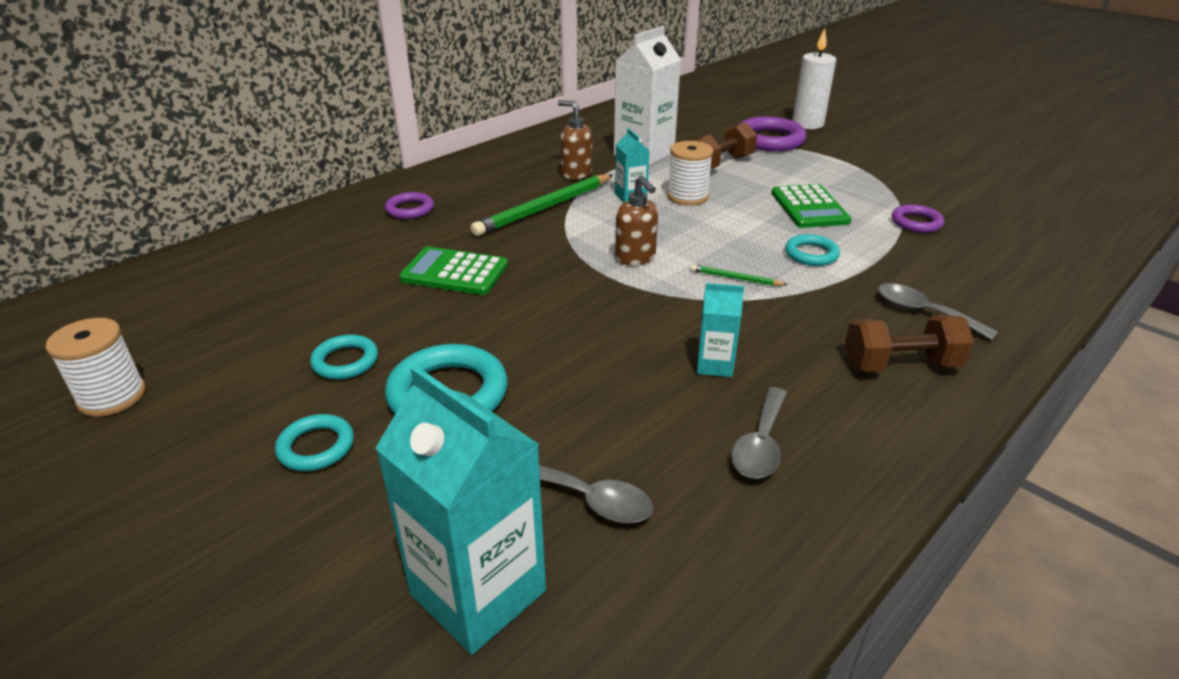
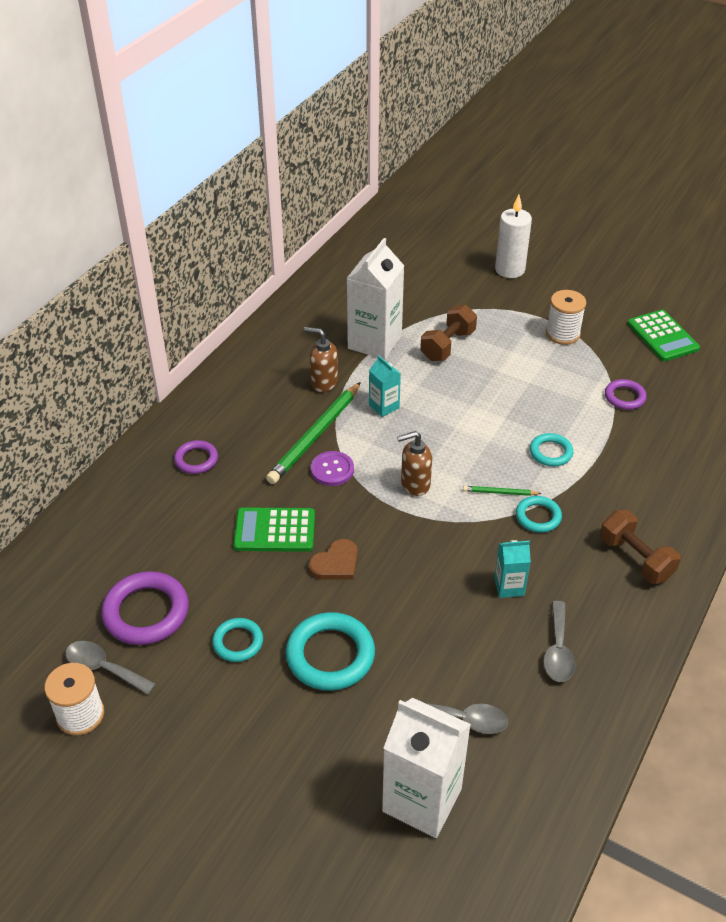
camera: 15 degrees left, 10 degrees up
(316, 447) = (261, 722): turquoise ring -> turquoise ring (538, 517)
(478, 592) = (422, 800): turquoise carton -> white carton
(506, 309) = (336, 563): none -> brown heart
(548, 235) = (332, 470): none -> purple button
(635, 258) = (415, 484): brown soap dispenser -> brown soap dispenser turned 120 degrees clockwise
(687, 197) = (432, 397): white spool -> white spool (562, 334)
(769, 140) = (481, 301): purple ring -> purple ring (146, 612)
(809, 207) = (537, 393): green calculator -> green calculator (662, 336)
(900, 365) = (635, 558): brown dumbbell -> brown dumbbell turned 75 degrees clockwise
(923, 312) = (644, 502): grey spoon -> grey spoon (103, 668)

